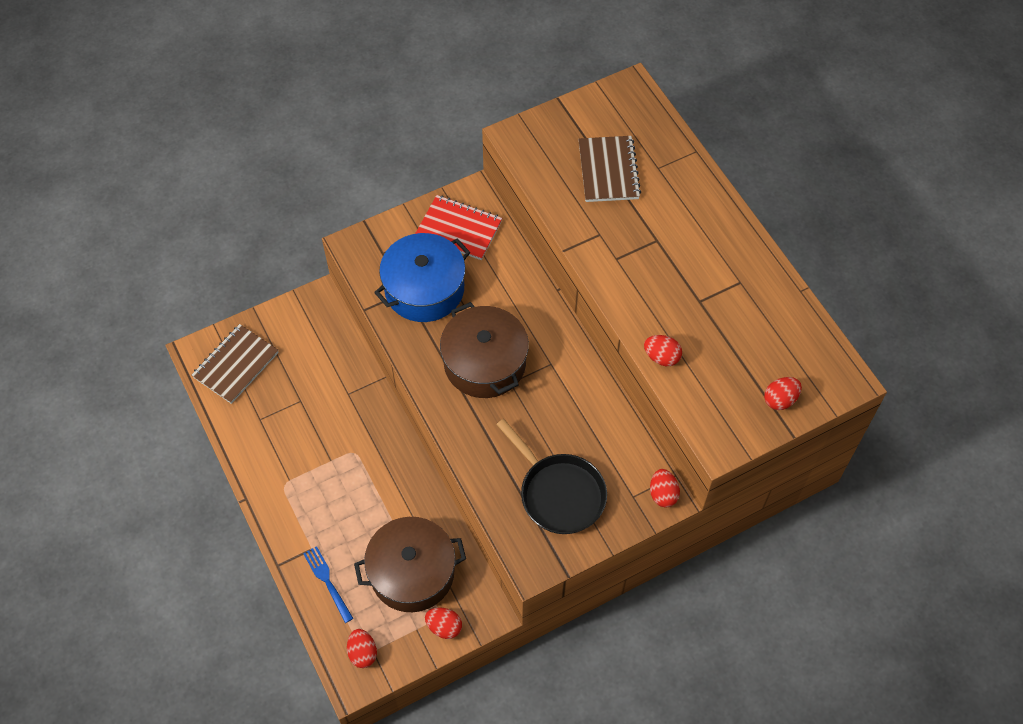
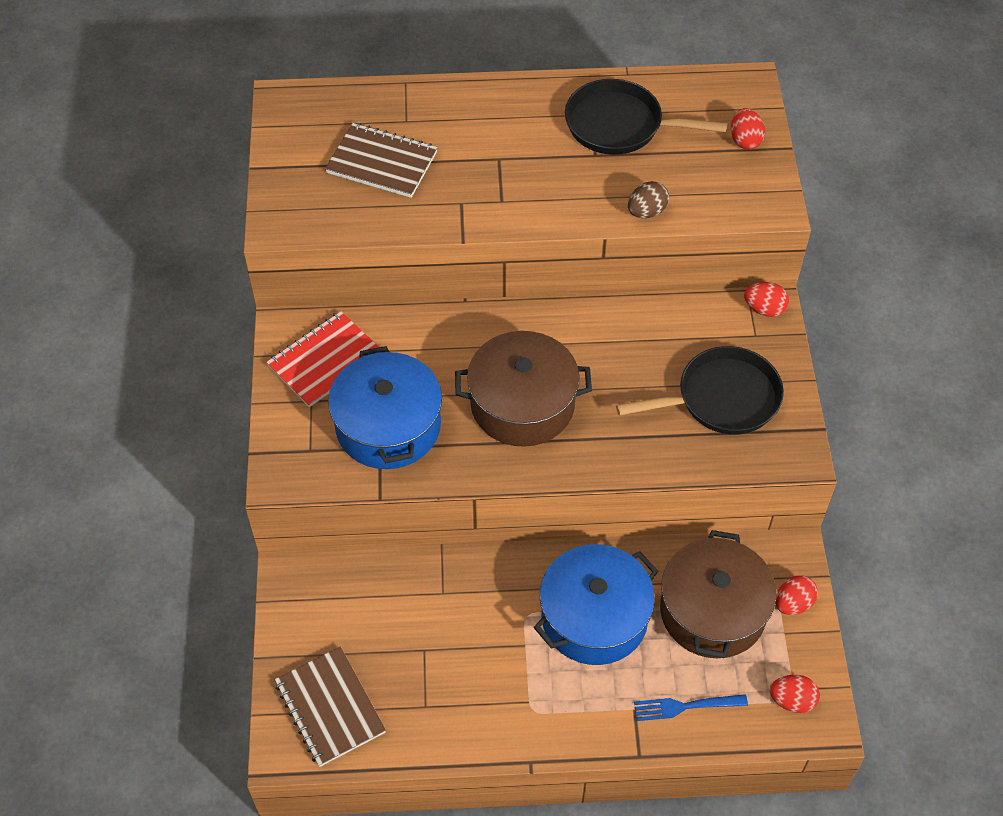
camera: 65 degrees left, 5 degrees down
(371, 496) = (594, 618): none -> blue pot
(661, 357) = (646, 212): red egg -> brown egg
(741, 306) = (620, 125): none -> black pan

